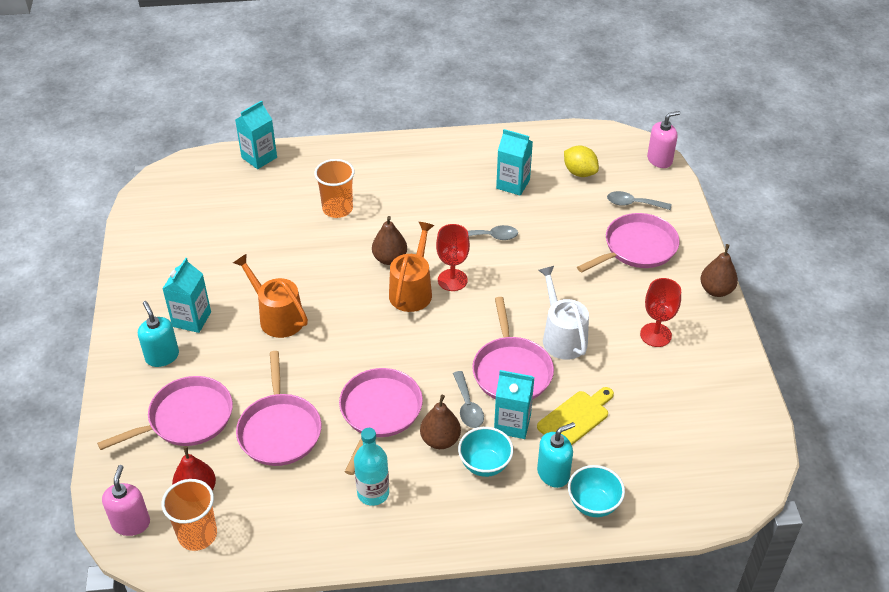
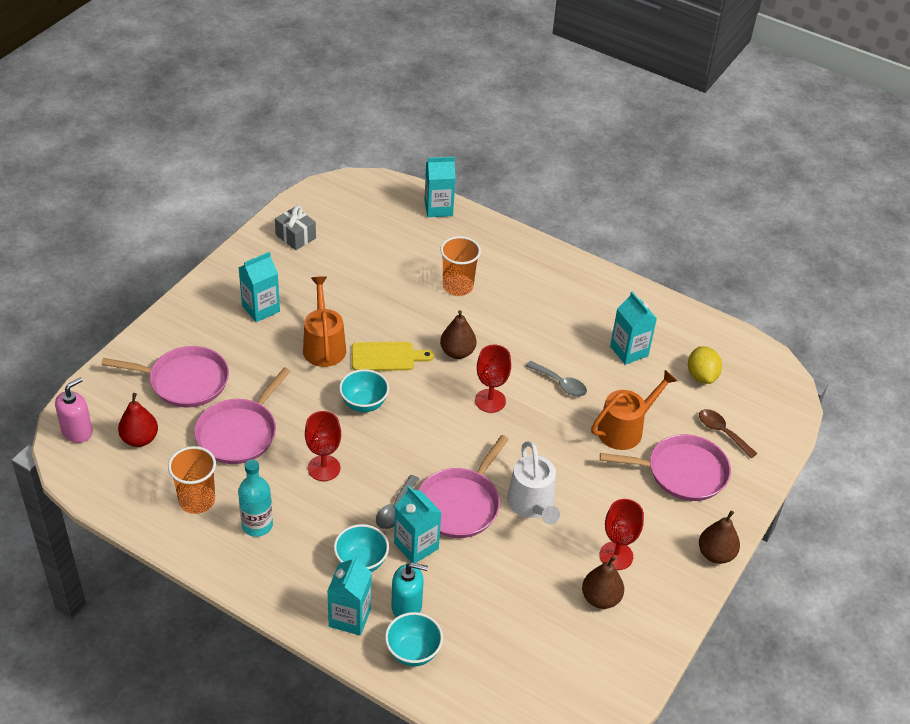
camera: 35 degrees right, 0 degrees up
(161, 244) = (295, 236): none -> grey gift
(162, 356) = (213, 324): turquoise soap dispenser -> none
(197, 534) = (110, 470): orange cup -> orange cup (197, 500)
(358, 342) = (364, 404): none -> turquoise bowl
(379, 412) = (324, 468): pink pan -> red goblet
(412, 291) = (448, 389): orange watering can -> orange watering can (625, 429)
(440, 440) = (347, 520): brown pear -> brown pear (600, 598)
(520, 512) = (350, 617): none -> turquoise carton
(562, 337) = (532, 504): white watering can -> white watering can turned 150 degrees clockwise
(575, 418) = (472, 576): yellow cutting board -> yellow cutting board (386, 357)
(633, 204) = (722, 432): grey spoon -> brown spoon
(659, 160) = (792, 408): pink soap dispenser -> none

